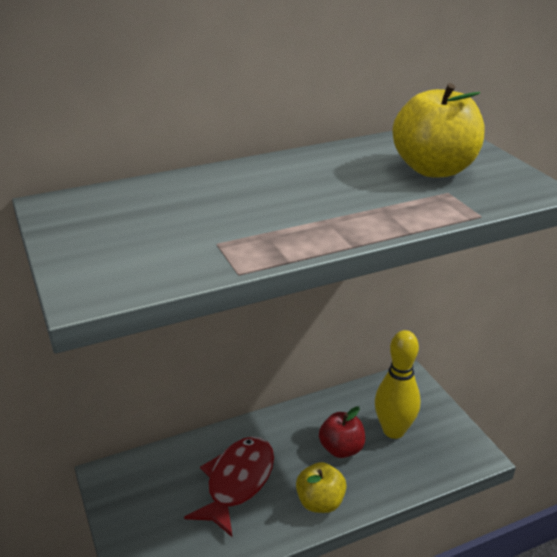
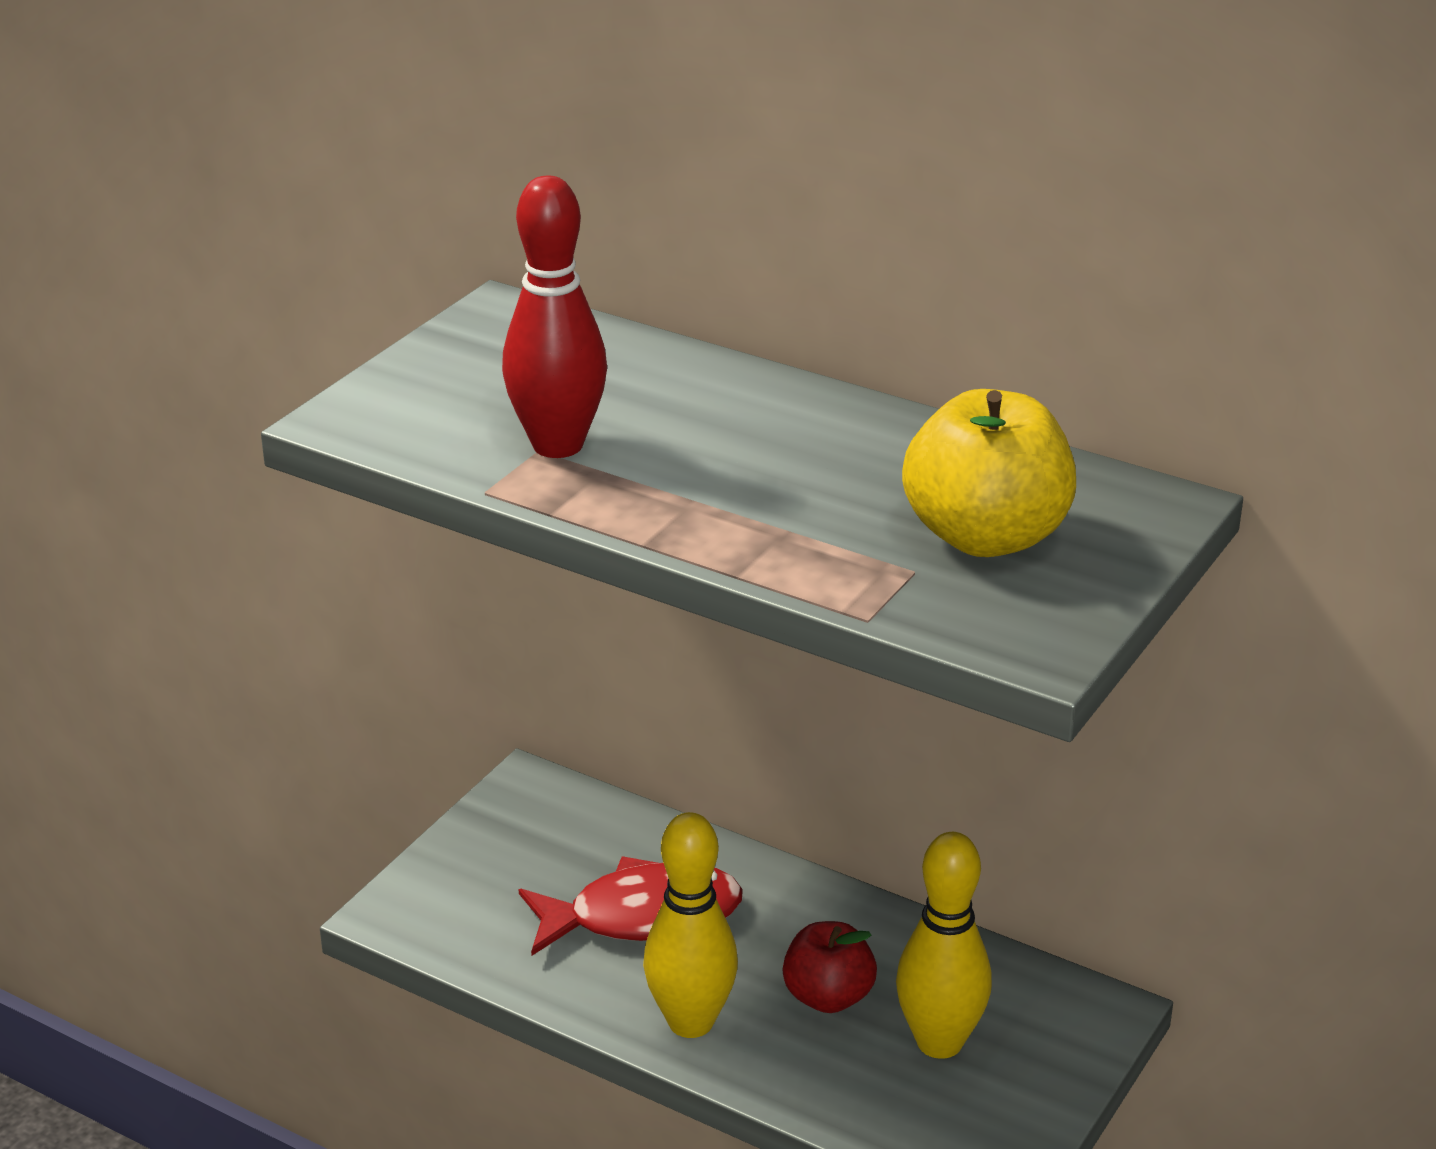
camera: 55 degrees right, 0 degrees up
(219, 236) = (558, 445): none -> red bowling pin
(320, 502) = (691, 1022): yellow apple -> yellow bowling pin

